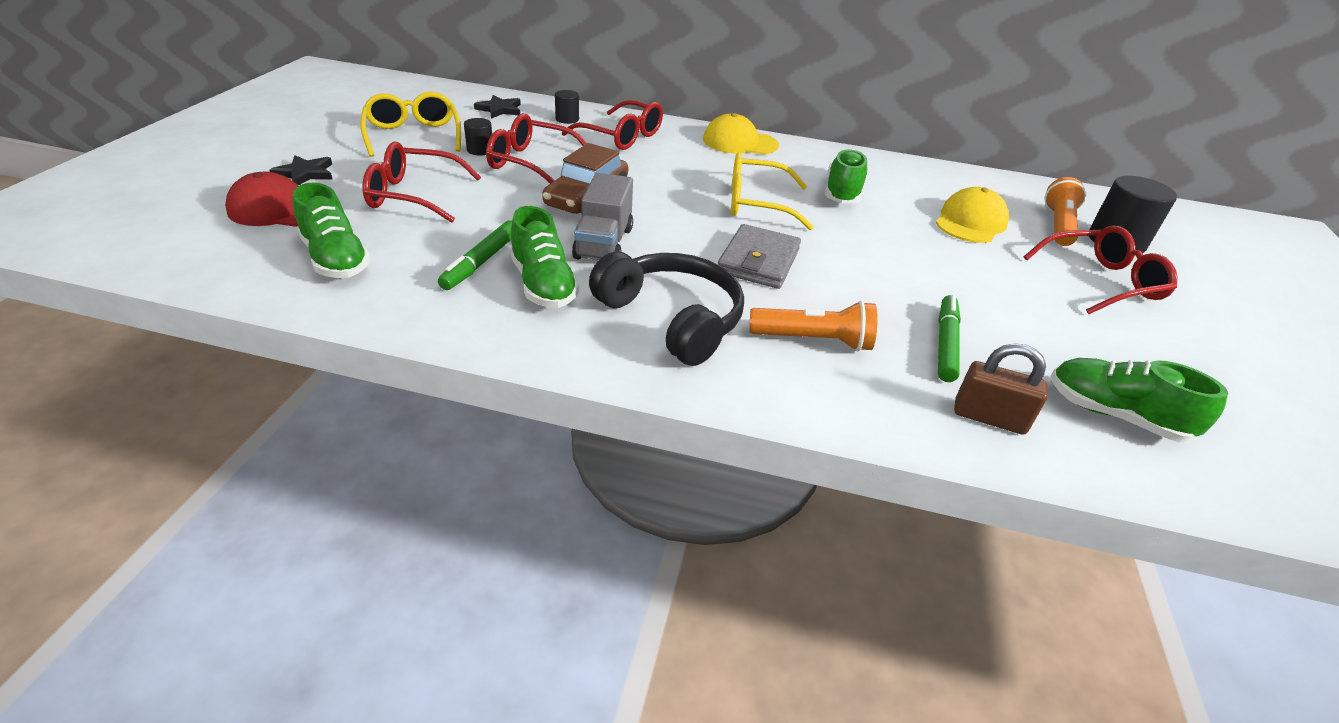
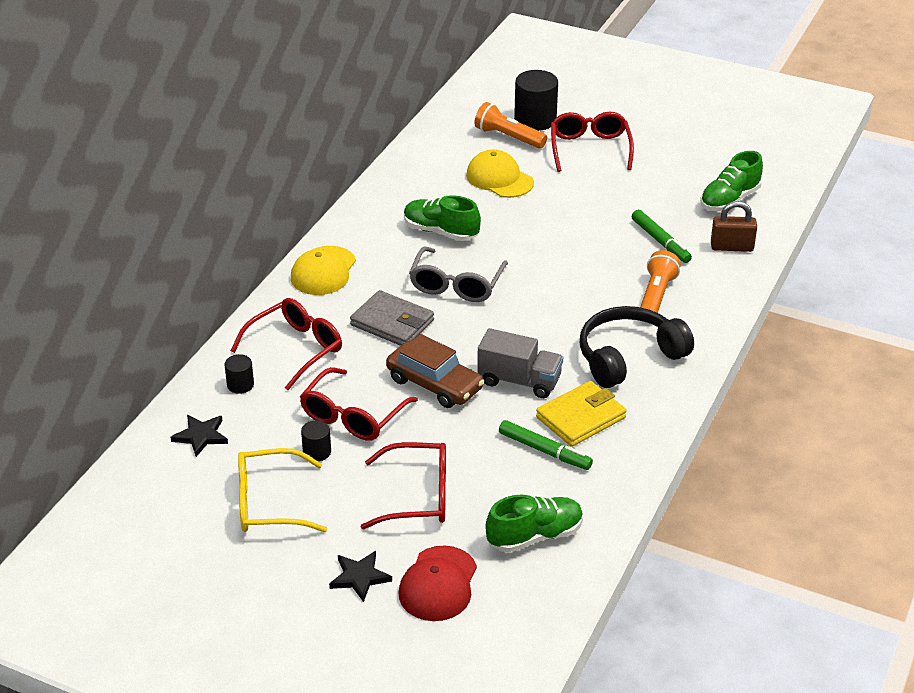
camera: 75 degrees left, 0 degrees up
(413, 195) = (418, 496): red glasses -> red glasses turned 105 degrees counterclockwise
(543, 285) = (581, 417): green shoe -> yellow wallet
(756, 203) = (456, 285): yellow glasses -> grey glasses
(758, 261) = (553, 302): grey wallet -> grey wallet (392, 323)
(945, 344) = (660, 241): green marker -> green marker turned 150 degrees counterclockwise
(989, 417) = (732, 247): brown padlock -> brown padlock turned 60 degrees clockwise

